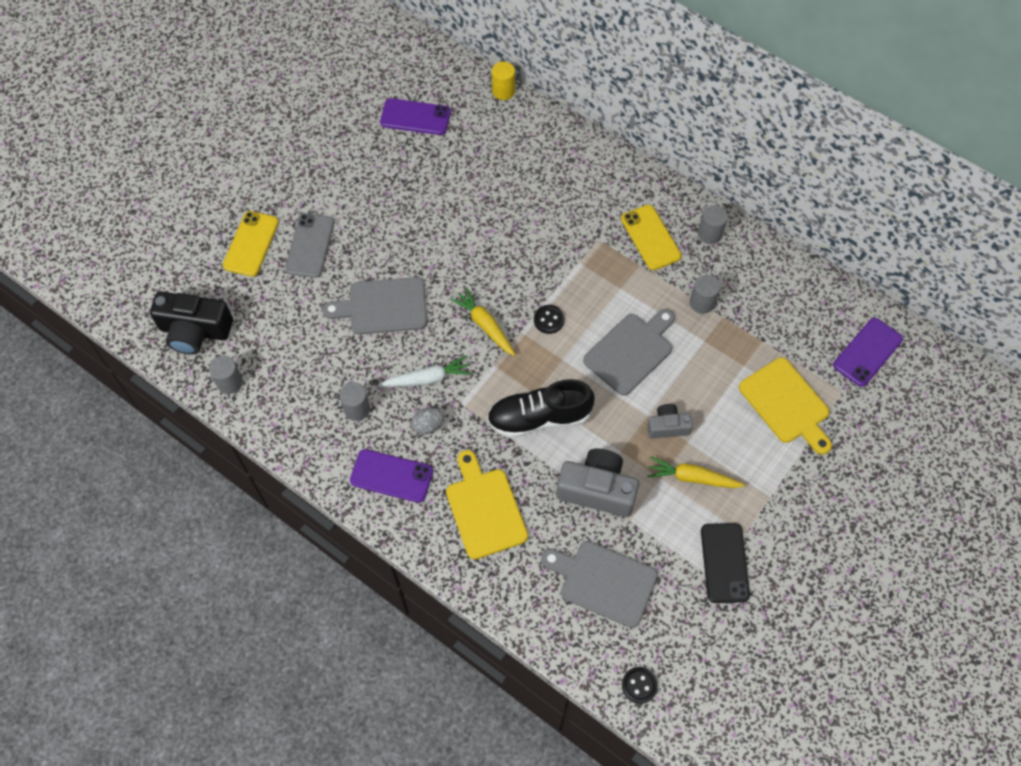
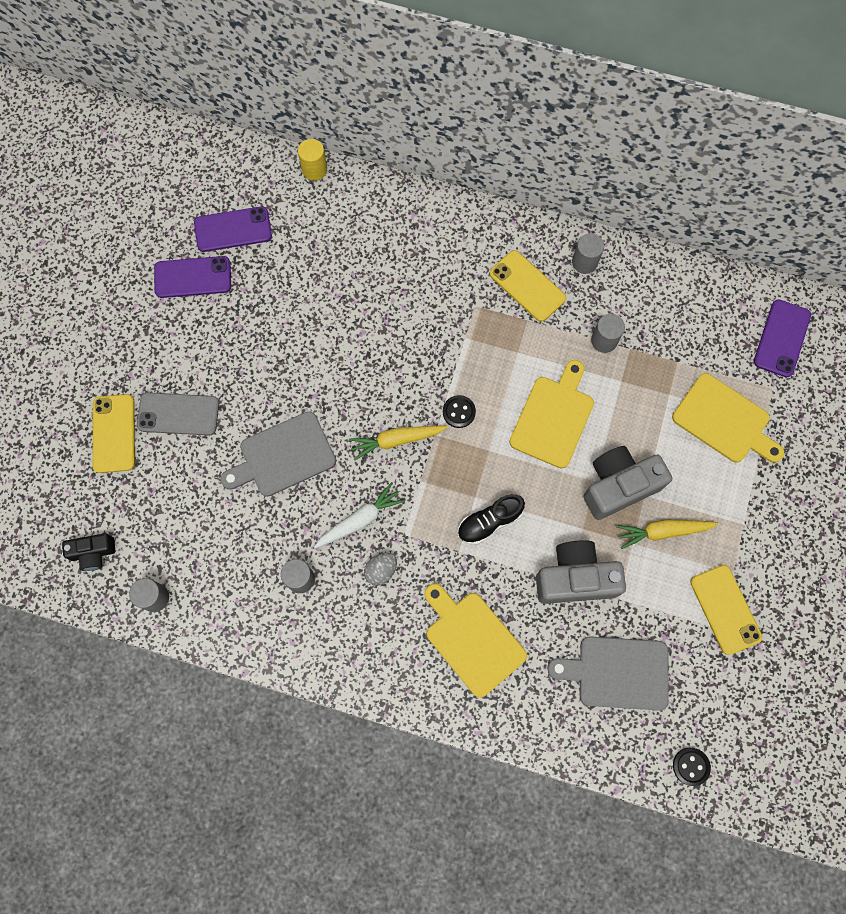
camera: 20 degrees left, 10 degrees up
(195, 331) = (93, 553): black camera -> black camera, size x0.56
(310, 245) = (178, 414): grey phone -> grey phone turned 75 degrees counterclockwise
(391, 476) = (365, 639): purple phone -> purple phone (193, 277)
(485, 325) = (396, 440): yellow carrot -> yellow carrot turned 45 degrees counterclockwise
(539, 417) = (489, 522): black shoe -> black shoe, size x0.64
(630, 351) = (553, 418): grey cutting board -> yellow cutting board
(667, 426) = (619, 486): grey camera -> grey camera, size x1.78
(724, 563) = (725, 609): black phone -> yellow phone

